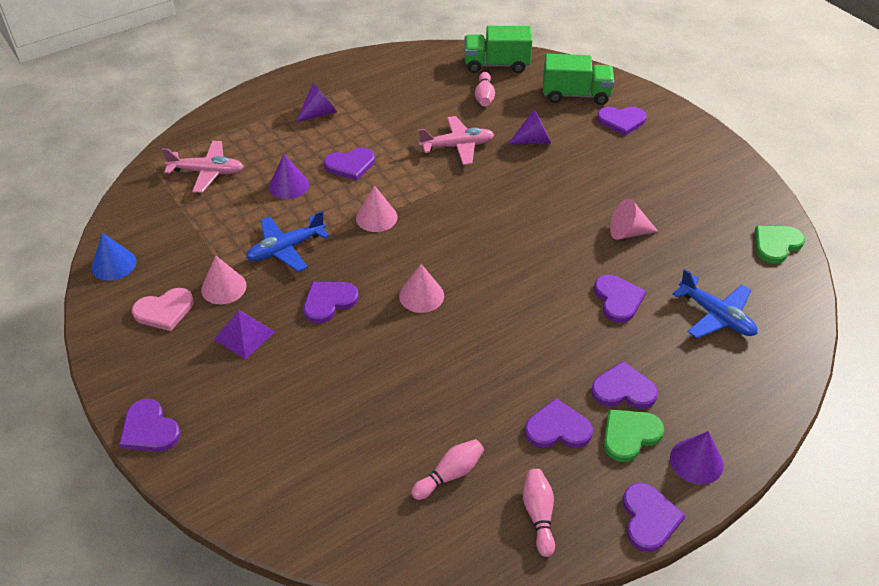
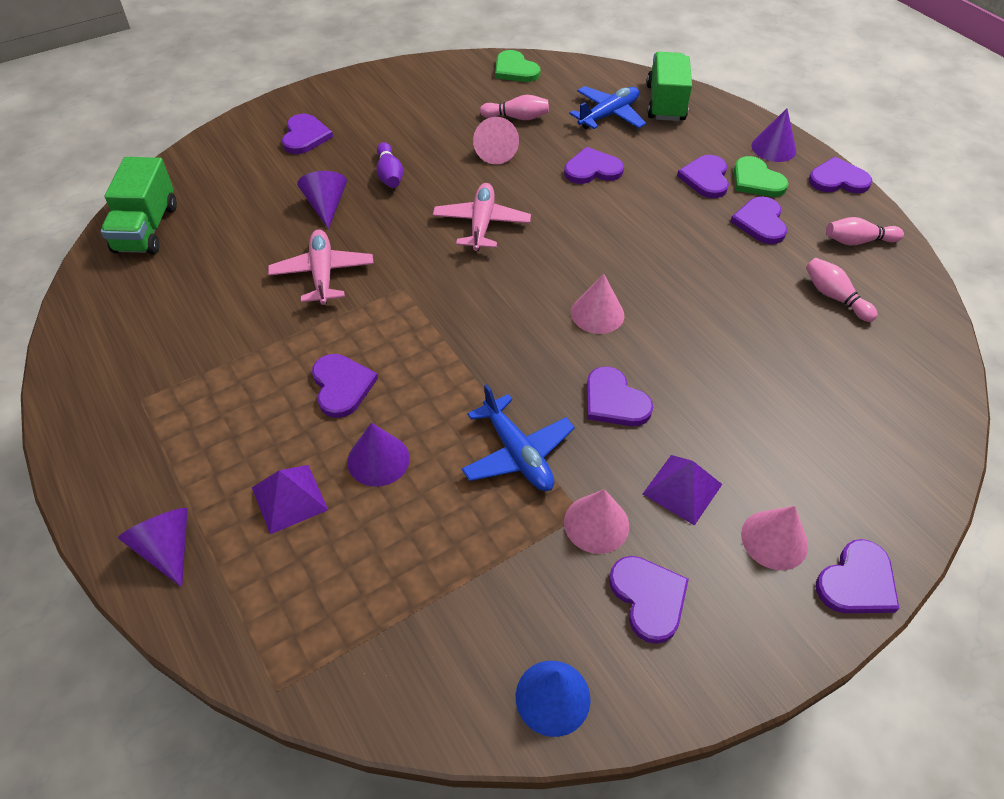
camera: 90 degrees left, 5 degrees up
(164, 310) = (648, 598): pink heart -> purple heart
(207, 172) = (326, 581): pink plane -> pink plane (481, 224)
(265, 152) = (289, 498): none -> purple pyramid
(319, 113) = (201, 429): purple cone -> purple cone (167, 548)
(376, 217) = (458, 356): pink cone -> pink cone (774, 539)
(484, 97) = (219, 244): pink bowling pin -> pink bowling pin (517, 117)
(575, 95) = (242, 165): green truck -> green truck (665, 103)
(580, 170) = (389, 175): none -> purple bowling pin

